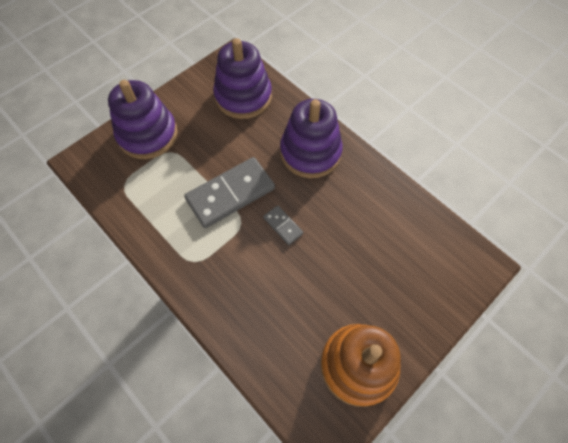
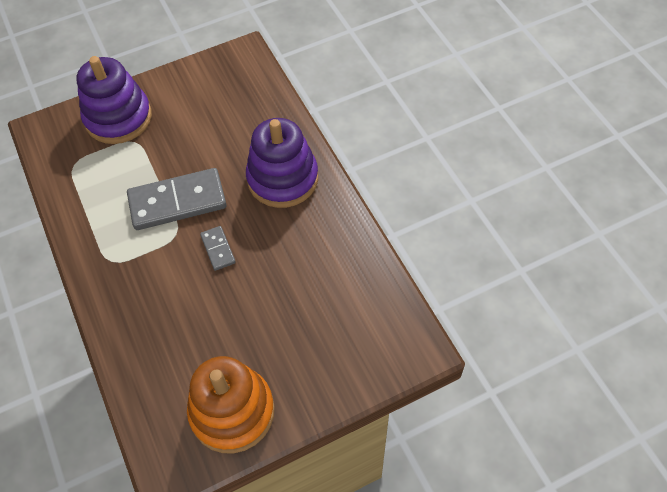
camera: 20 degrees right, 5 degrees down
(243, 96) = (236, 100): purple stacking toy -> none

